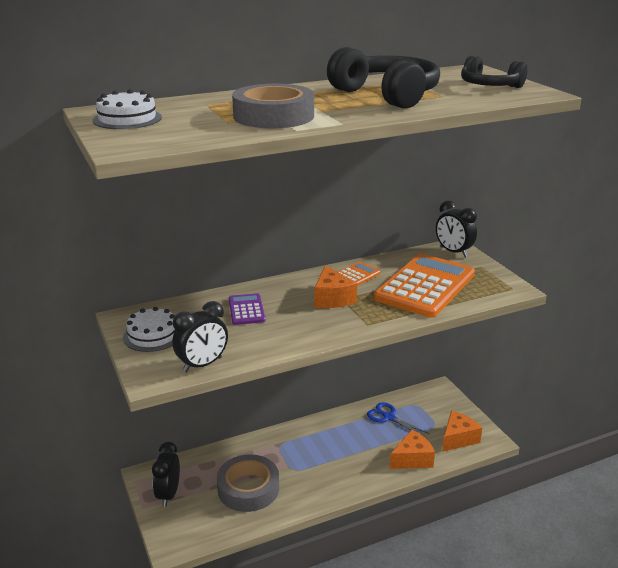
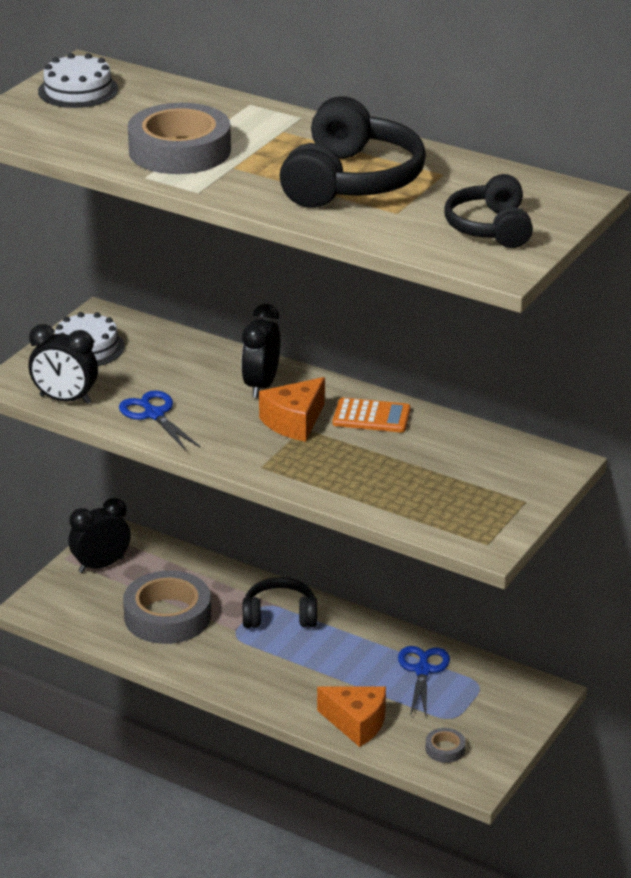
camera: 55 degrees right, 5 degrees up
(246, 310) = (201, 378): purple calculator -> none
(264, 339) = (154, 414): none -> blue scissors
(294, 445) = (279, 616): none -> black headphones
(425, 286) = (408, 475): orange calculator -> none
(453, 252) = (543, 466): black clock -> black clock (261, 385)
(458, 439) = (445, 749): orange cheese -> grey tape

